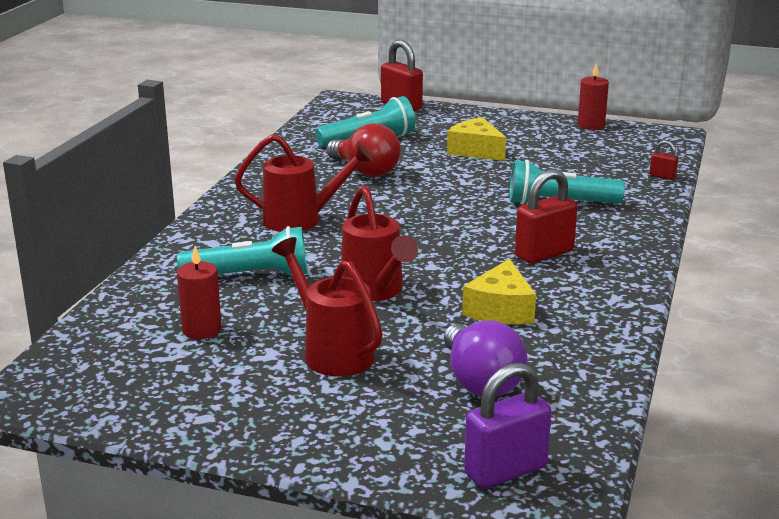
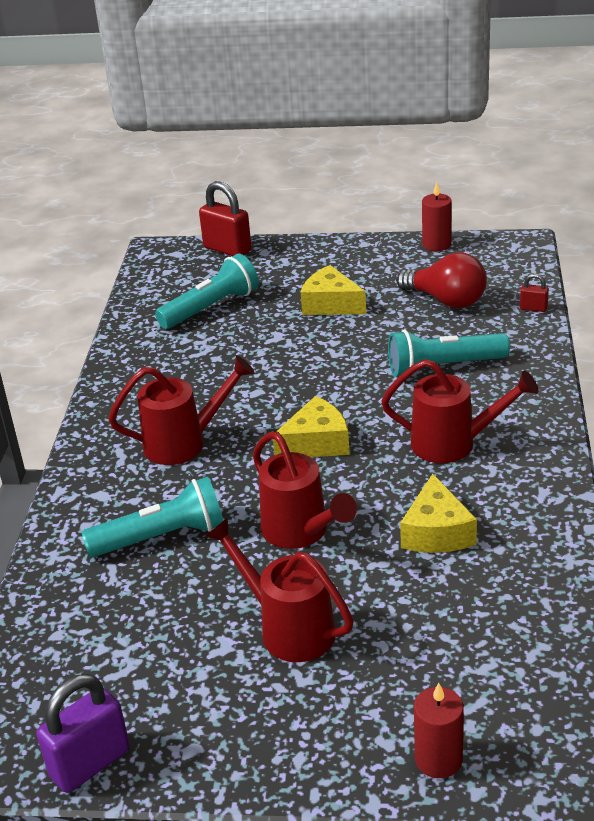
camera: 10 degrees left, 10 degrees up
(202, 330) = (140, 625): red candle -> red candle (438, 759)
(365, 171) = (225, 356): red light bulb -> red light bulb (446, 300)
(419, 236) = (316, 443): none -> yellow cheese
(480, 381) = (451, 637): purple light bulb -> none
(505, 471) = (517, 752): purple padlock -> purple padlock (90, 763)
(544, 254) = (453, 444): red padlock -> red watering can

